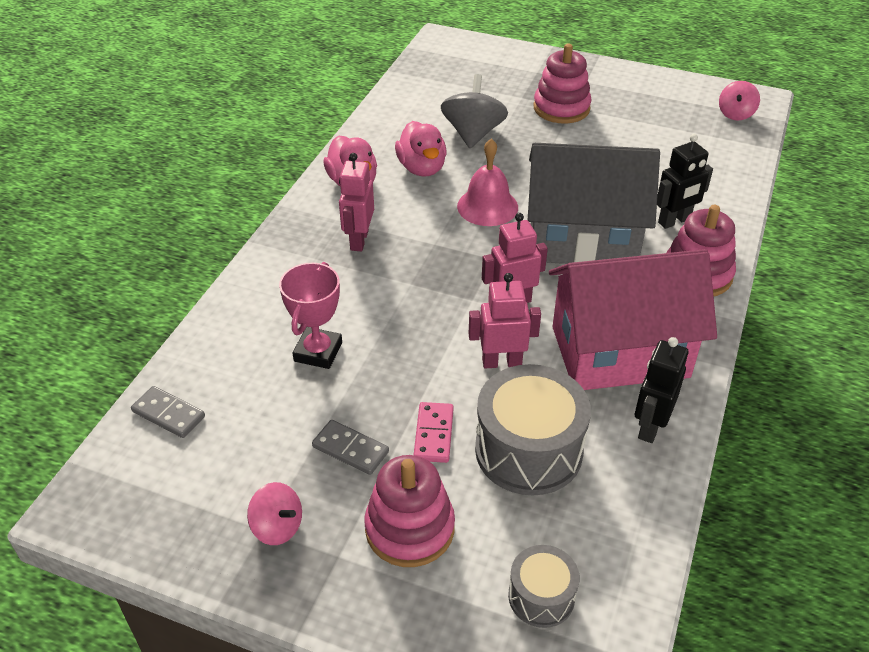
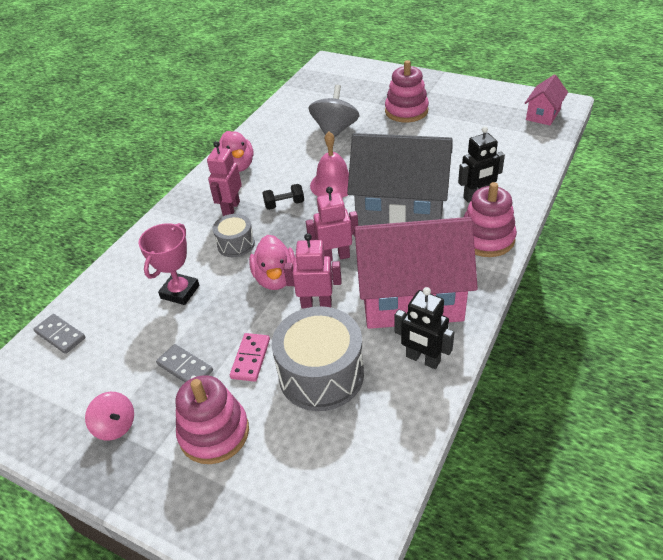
camera: 10 degrees right, 0 degrees up
(422, 168) = (290, 156): pink duck -> pink duck (275, 278)
(429, 234) = (284, 204): none -> black dumbbell
(541, 596) = (304, 495): grey drum -> grey drum (236, 244)
(650, 426) = (422, 359): black robot -> black robot turned 90 degrees counterclockwise
(735, 114) = (543, 114): pink spinning top -> pink house

